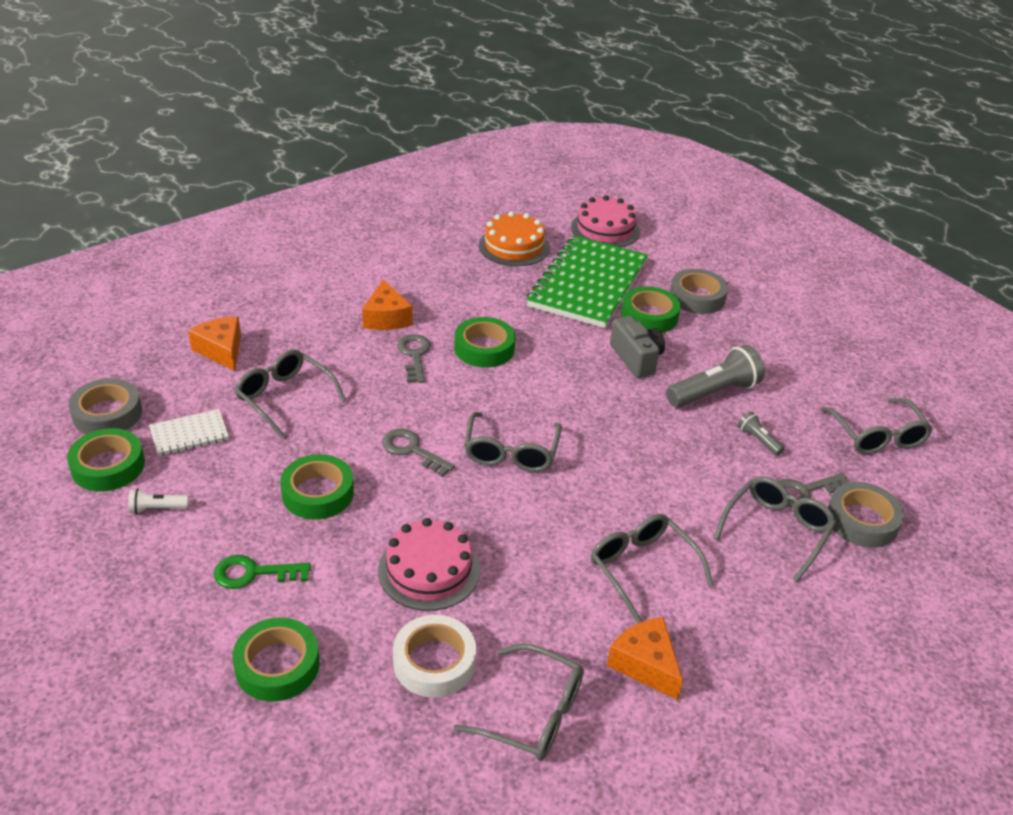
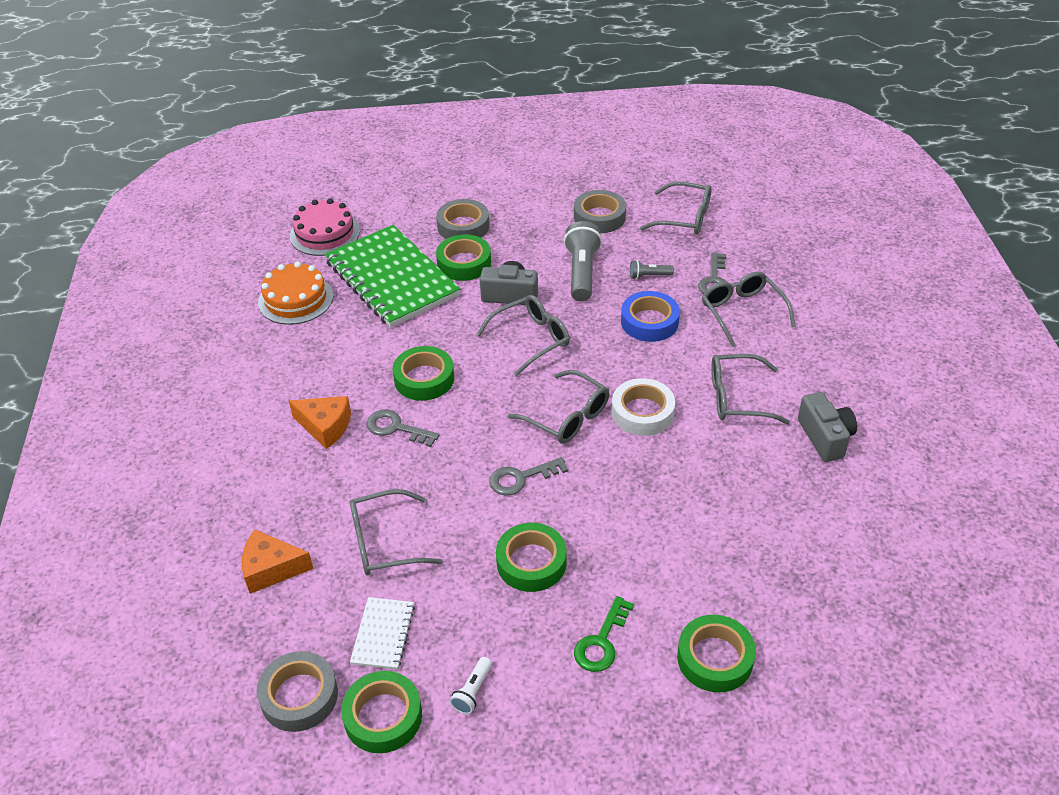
camera: 55 degrees left, 5 degrees up
(429, 570) = (667, 521): pink cake -> none
(434, 662) = (763, 555): white tape -> white tape (642, 412)
(533, 714) = (839, 517): grey glasses -> grey glasses (531, 339)
(645, 664) = (825, 437): orange cheese -> grey camera
(691, 464) = (649, 322): none -> blue tape
(862, 521) = (758, 268): grey tape -> grey tape (599, 217)

